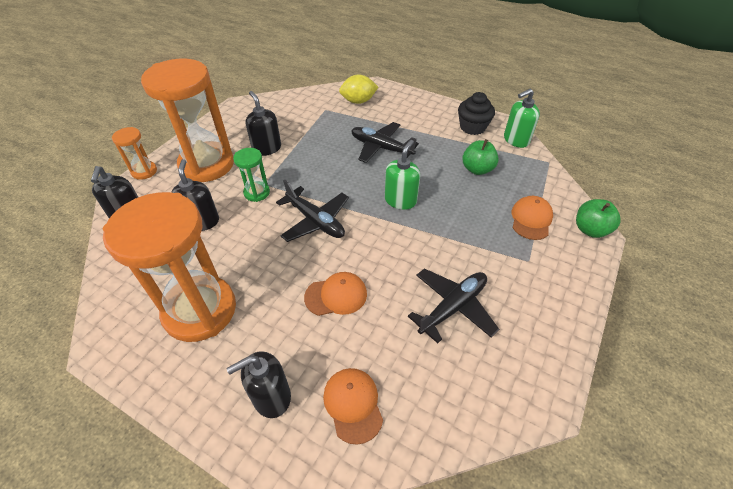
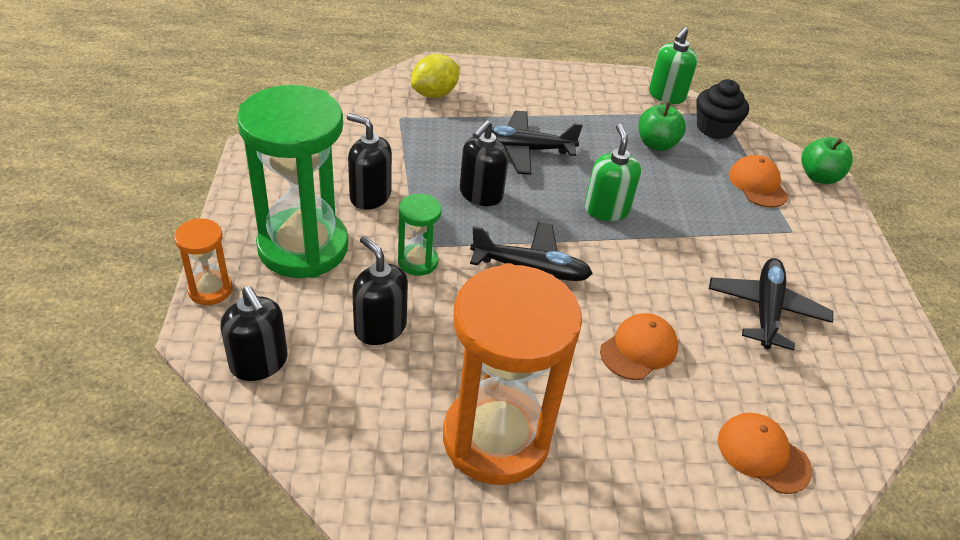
camera: 35 degrees left, 5 degrees down
(207, 165) = (303, 247): orange hourglass -> green hourglass
(271, 396) = (675, 490): black soap dispenser -> black soap dispenser (480, 194)
(472, 127) = (606, 92): black cupcake -> black cupcake (714, 128)

